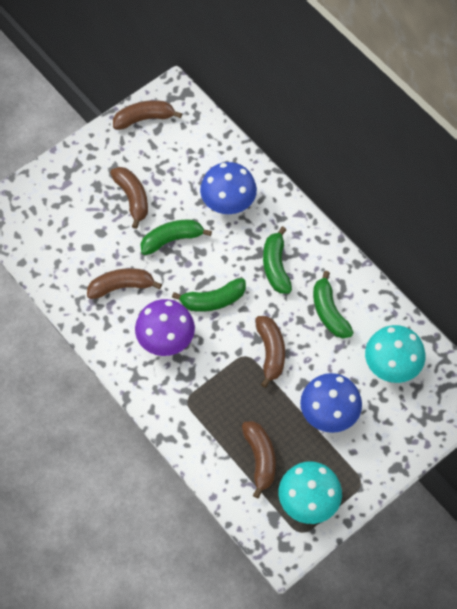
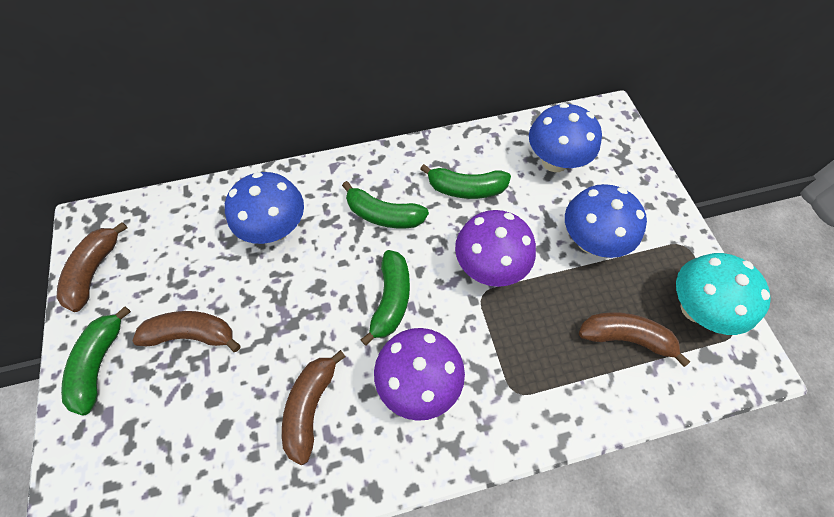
camera: 65 degrees left, 0 degrees up
(172, 239) = (282, 311): green banana -> green banana (100, 363)
(270, 352) = (489, 266): brown banana -> purple mushroom
(391, 366) = (554, 161): turquoise mushroom -> blue mushroom

